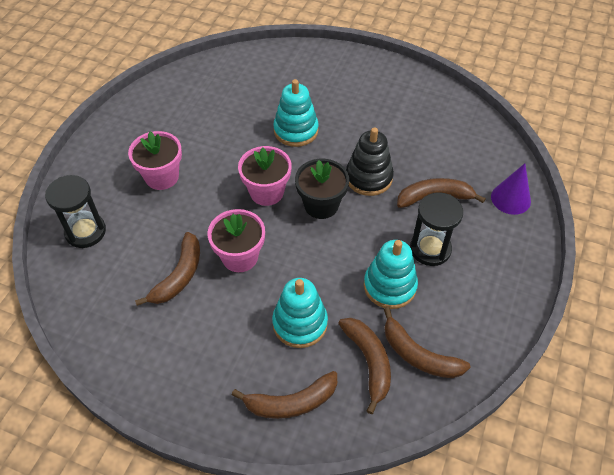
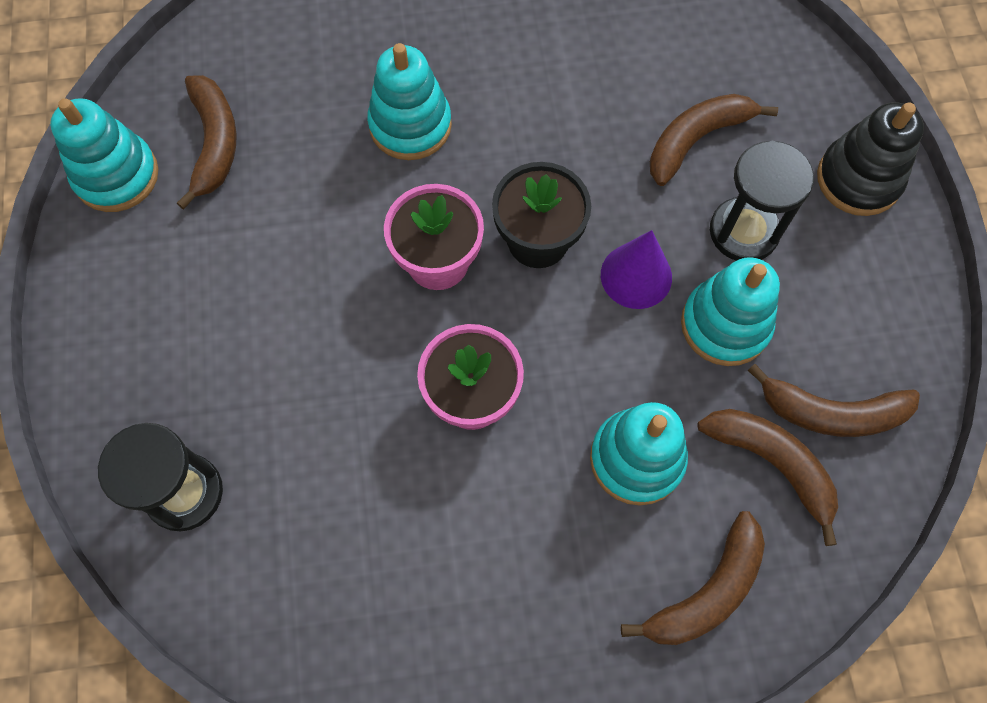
camera: 30 degrees left, 15 degrees up
(152, 95) = (116, 176): none -> turquoise stacking toy
(162, 177) = (244, 323): pink flower pot -> none
(179, 276) = (398, 484): brown banana -> brown banana (214, 143)
(368, 178) = (579, 155): black stacking toy -> black stacking toy (858, 179)
(510, 198) = (803, 87): purple cone -> purple cone (636, 276)

